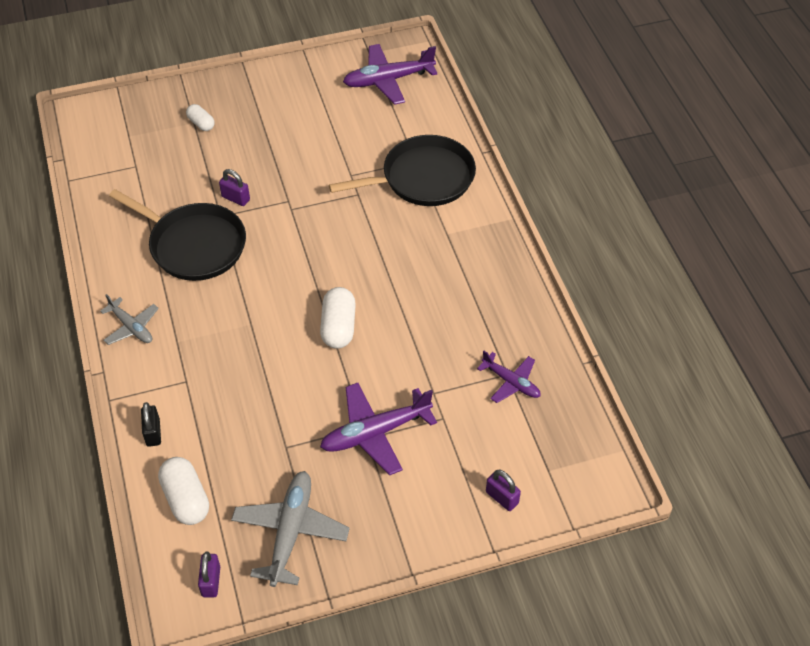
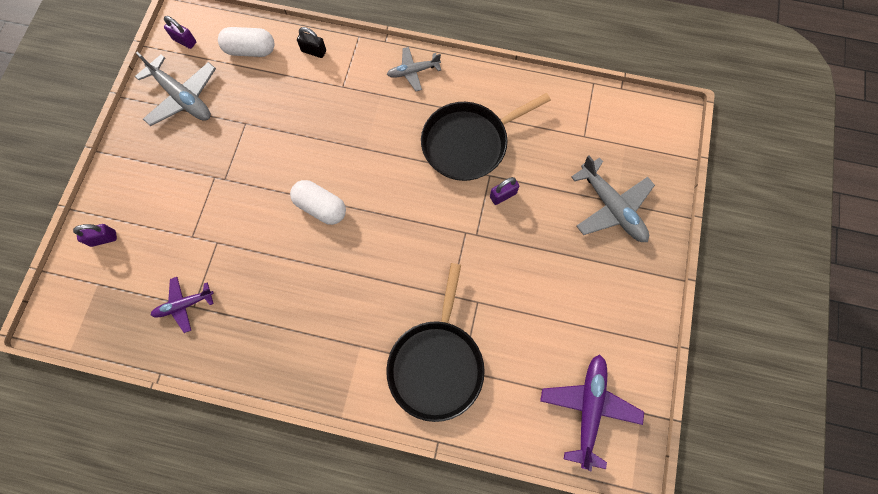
camera: 120 degrees right, 20 degrees up
(201, 123) = (611, 207): white capsule -> grey plane
(375, 433) = (214, 184): purple plane -> none

